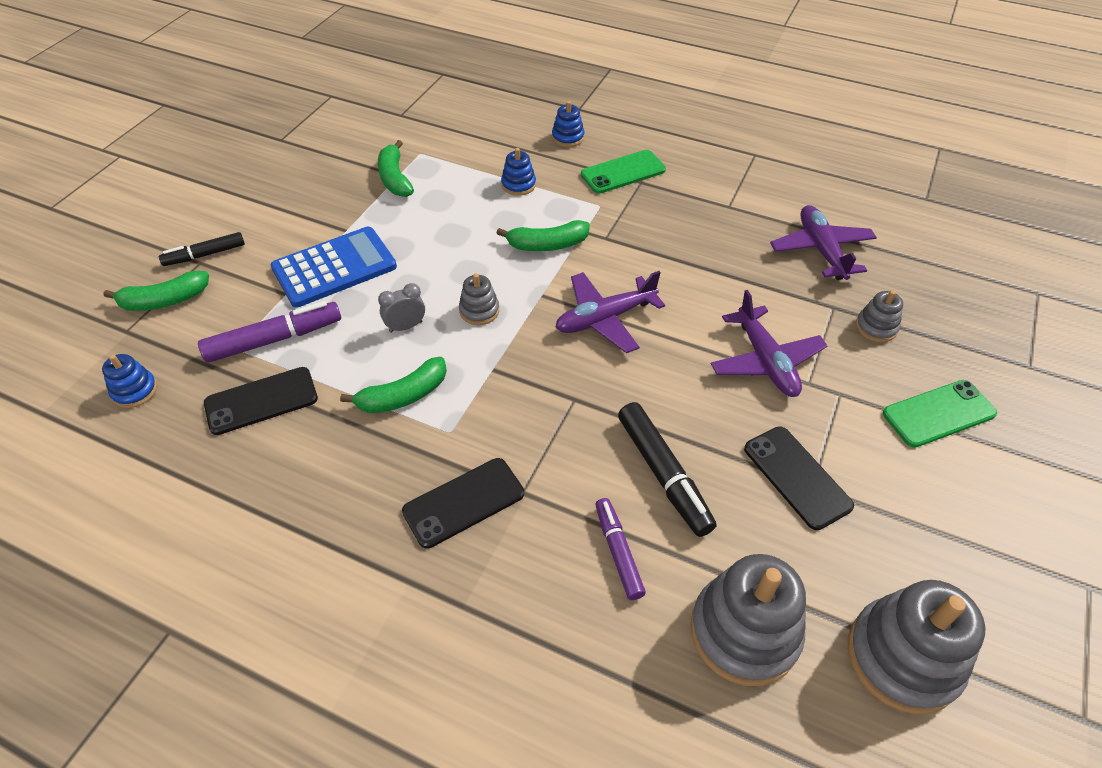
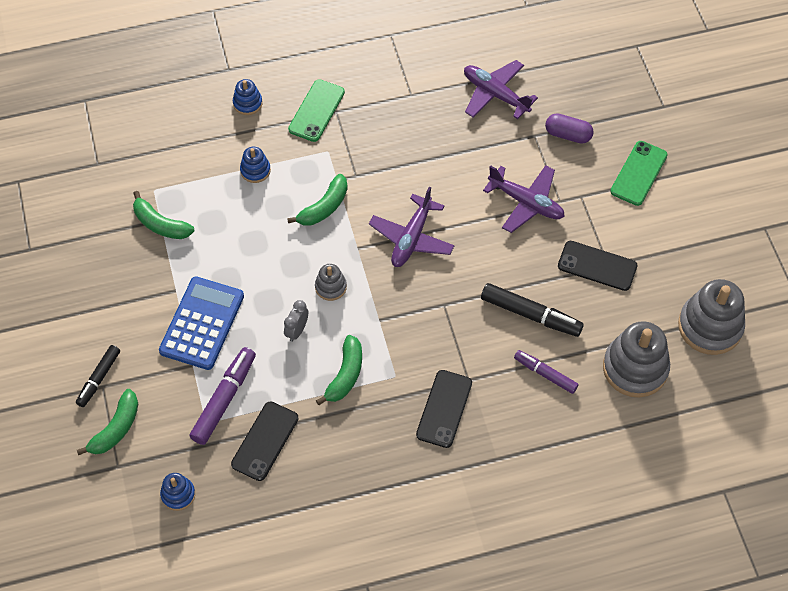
camera: 40 degrees left, 10 degrees up
(876, 327) = (568, 135): grey stacking toy -> purple capsule

